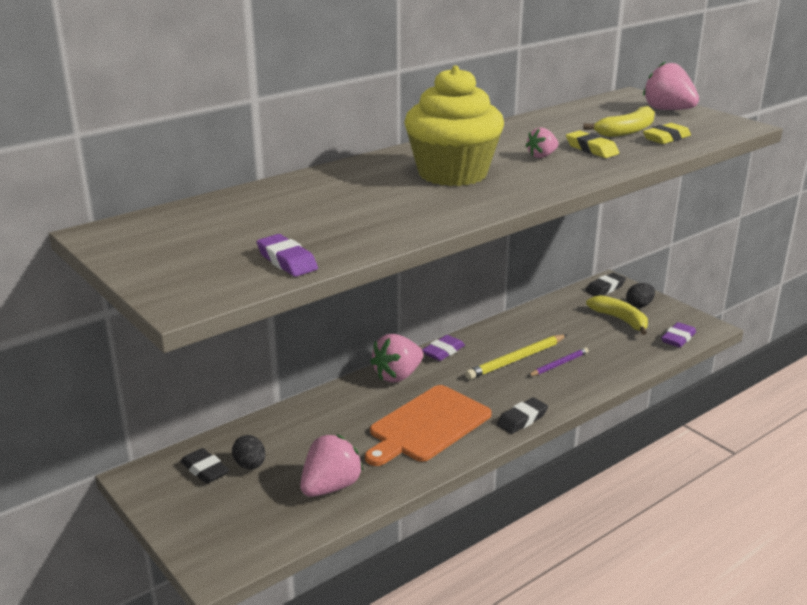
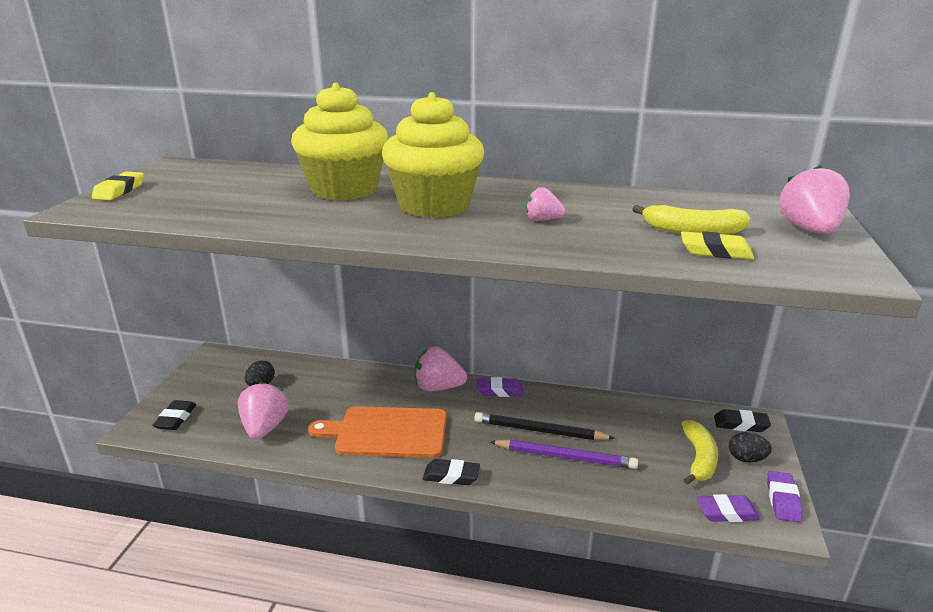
camera: 50 degrees right, 0 degrees up
(205, 470) = (240, 372): black eraser -> black eraser (175, 418)
(287, 261) = (175, 212): purple eraser -> purple eraser (783, 500)
(330, 487) = (265, 428): pink strawberry -> pink strawberry turned 90 degrees counterclockwise
(351, 189) = (344, 189): none -> yellow cupcake
(516, 359) = (539, 431): yellow pencil -> black pencil
(559, 364) = (565, 457): purple pencil -> purple pencil, size x1.63
(591, 149) = (604, 231): yellow eraser -> yellow eraser (119, 191)

